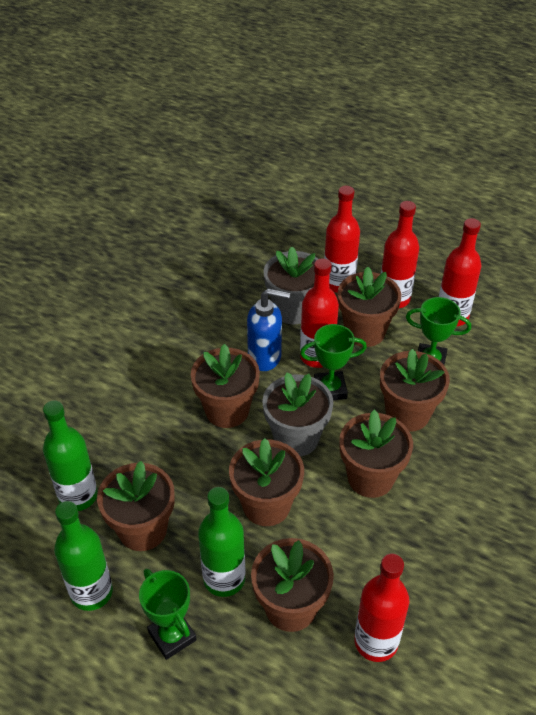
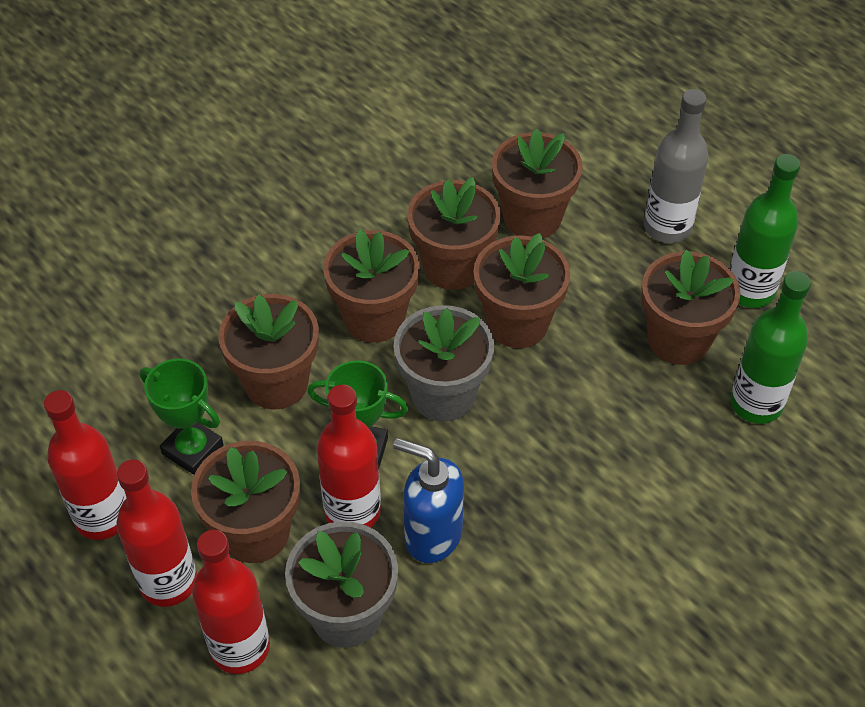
camera: 160 degrees left, 5 degrees up
(172, 636) = (667, 227): green trophy -> grey bottle
(224, 579) = (595, 262): green bottle -> none
(227, 410) = (523, 464): brown flower pot -> brown flower pot (453, 267)
(376, 642) = (459, 167): red bottle -> none

